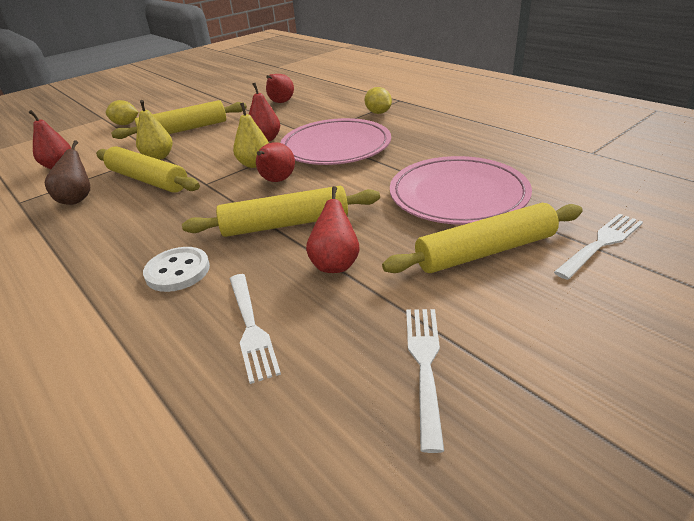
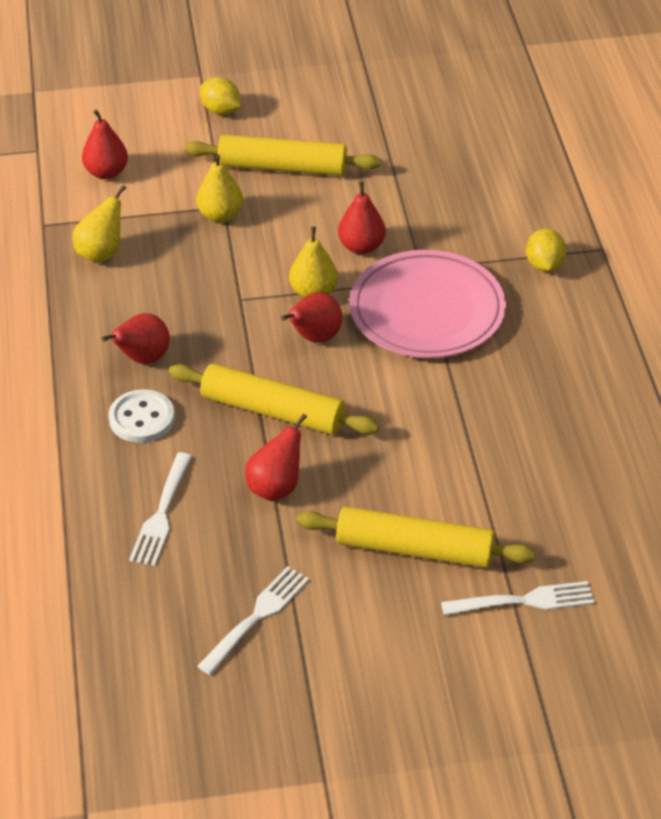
camera: 30 degrees right, 10 degrees up
(77, 199) = (101, 253): brown pear -> yellow pear
(148, 180) = (186, 257): yellow rolling pin -> none
(281, 102) = (445, 165): red pear -> red pear (143, 358)
(458, 195) = (471, 468): pink plate -> none

